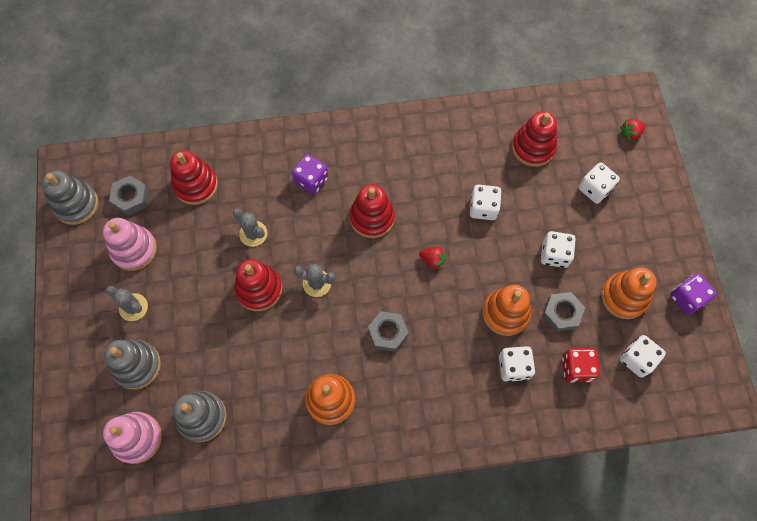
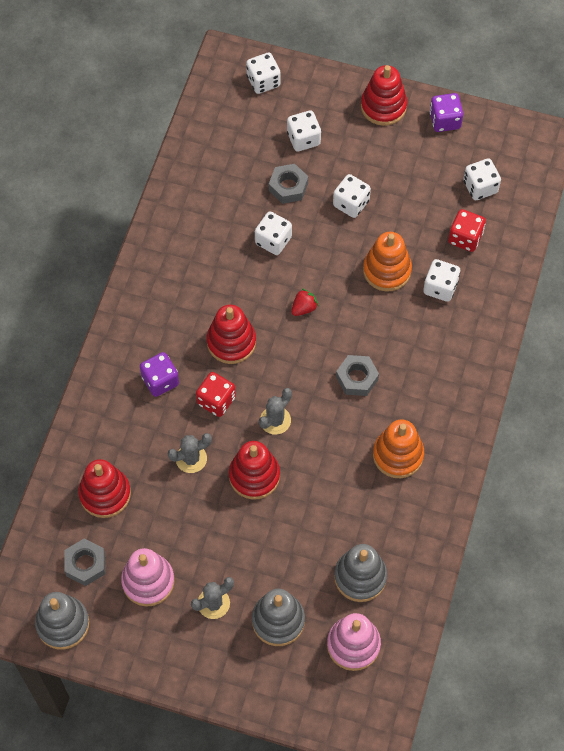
camera: 65 degrees left, 5 degrees down
(313, 229) = (216, 401): none -> red dice
(533, 147) = (233, 168): red stacking toy -> red stacking toy (383, 106)
(561, 313) = (410, 225): grey nut -> grey nut (288, 187)
(624, 297) = (419, 168): orange stacking toy -> none
(630, 134) = (263, 81): red strawberry -> white dice

